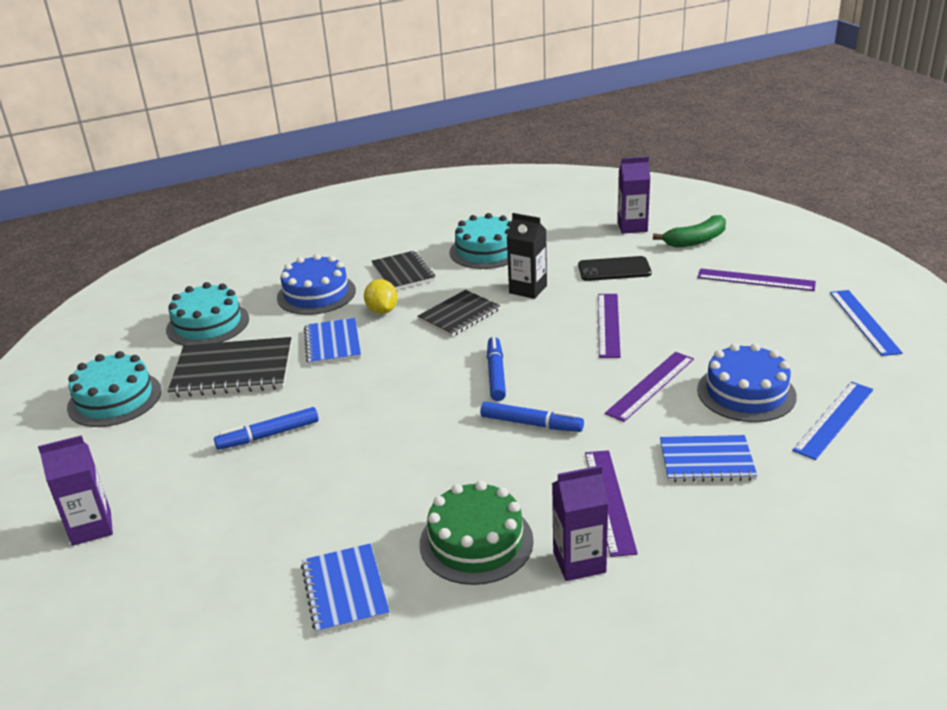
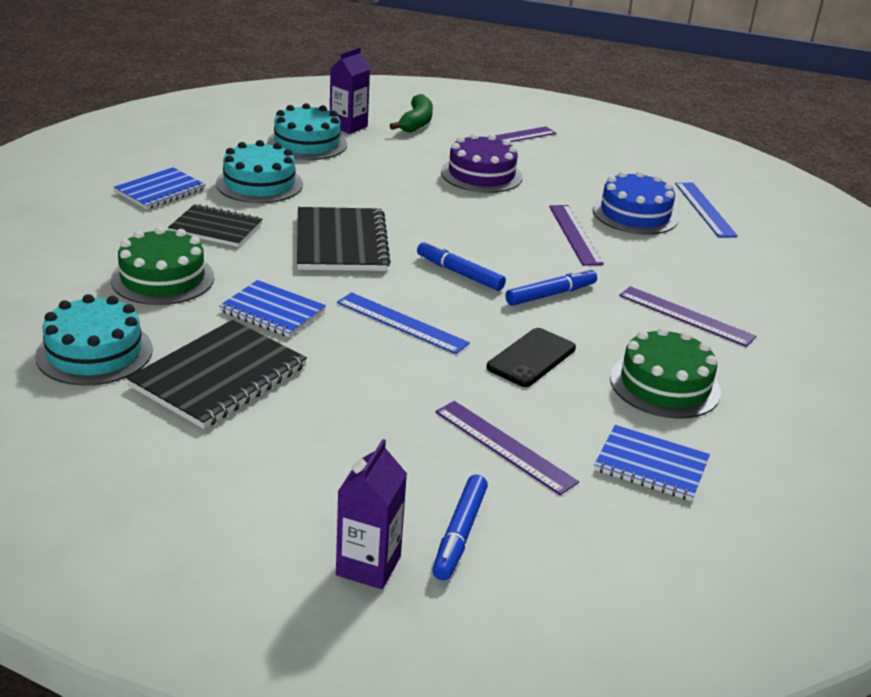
camera: 55 degrees left, 0 degrees up
(114, 399) = (138, 463): turquoise cake -> turquoise cake (307, 143)
(268, 435) = (371, 406): blue marker -> blue marker (460, 534)
(316, 294) = (163, 278): blue cake -> green cake
(382, 311) = (263, 266): yellow lemon -> none
(459, 315) = (340, 243): black notebook -> black notebook, size x1.54
(528, 289) = (358, 202): black carton -> none
(579, 562) = (738, 360): purple carton -> none
(608, 325) = (470, 205): purple ruler -> purple ruler (504, 446)
(614, 269) = (397, 163): black phone -> black phone (531, 358)
(668, 303) = (481, 174): none -> purple cake
(706, 461) = (689, 265): blue notebook -> blue notebook (160, 191)
(864, 322) = (617, 144): blue ruler -> blue ruler (401, 323)

